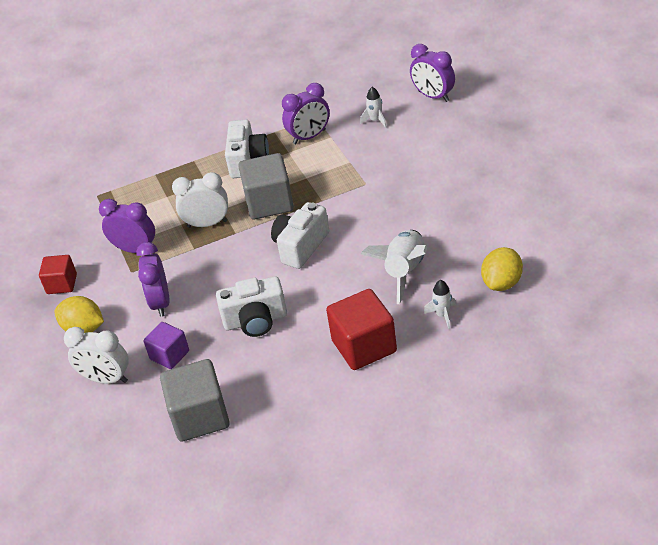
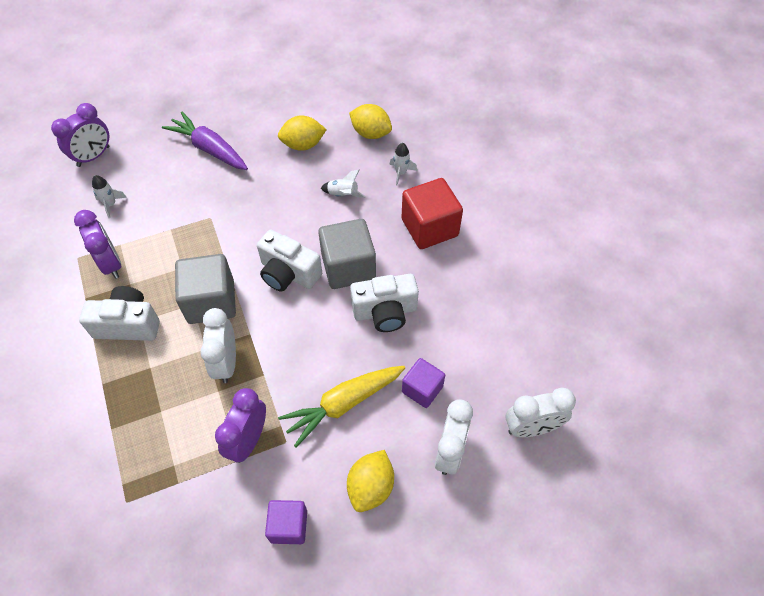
camera: 95 degrees left, 15 degrees up
(62, 284) = (289, 526): red cube -> purple cube
(120, 440) = (531, 428): none -> white clock
(160, 302) = (343, 404): purple clock -> yellow carrot
(200, 416) = (503, 356): grey cube -> grey cube (348, 267)
(255, 320) = (385, 312): white camera -> white camera turned 90 degrees clockwise
(404, 271) = (343, 195): white rocket -> white rocket, size x0.52
(455, 165) = (210, 149): none -> purple carrot
(473, 231) = (303, 145): none -> yellow lemon

